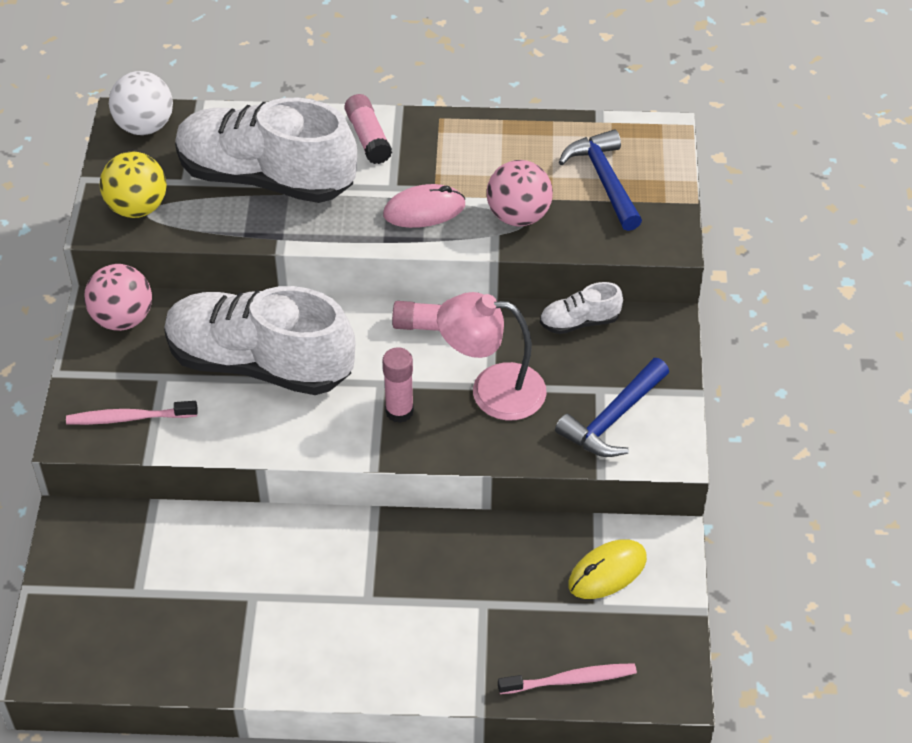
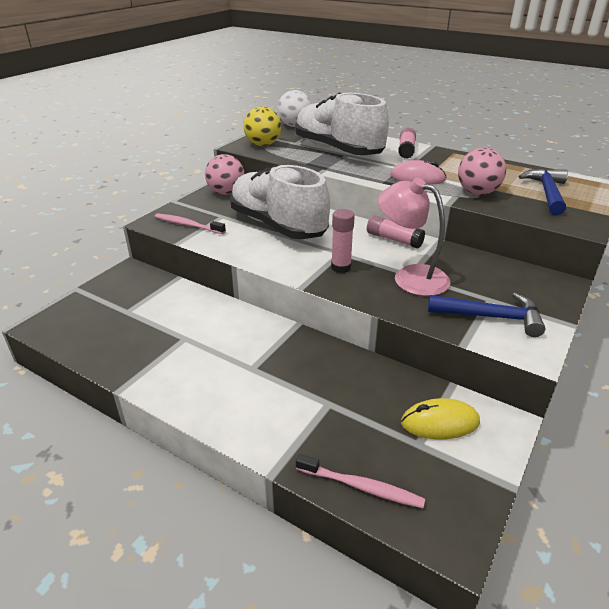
camera: 30 degrees right, 15 degrees down
(579, 322) = (494, 264): white shoe -> none
(613, 419) = (491, 317): blue hammer -> blue hammer turned 150 degrees counterclockwise

